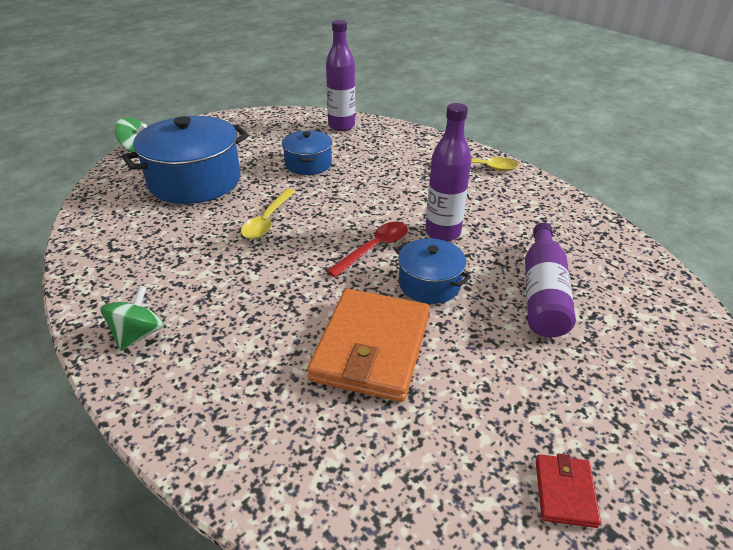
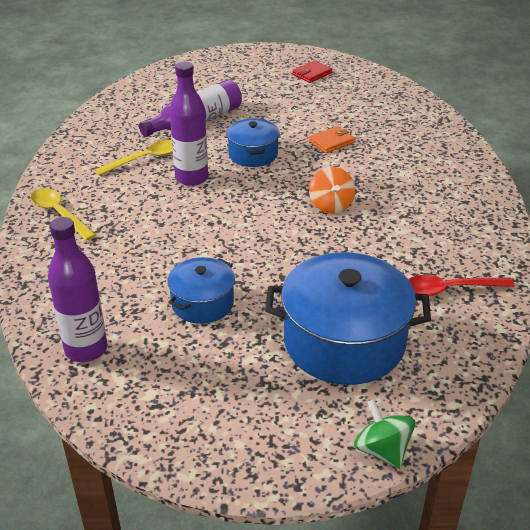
camera: 140 degrees left, 0 degrees up
(138, 334) = (472, 208): green spinning top -> none
(267, 221) = (312, 253): yellow spoon -> yellow spoon (145, 159)
(292, 266) = (331, 205): none -> orange spinning top
(371, 348) = (331, 142): orange wallet -> orange wallet, size x0.45
(374, 248) = (256, 190): red spoon -> red spoon (450, 289)

